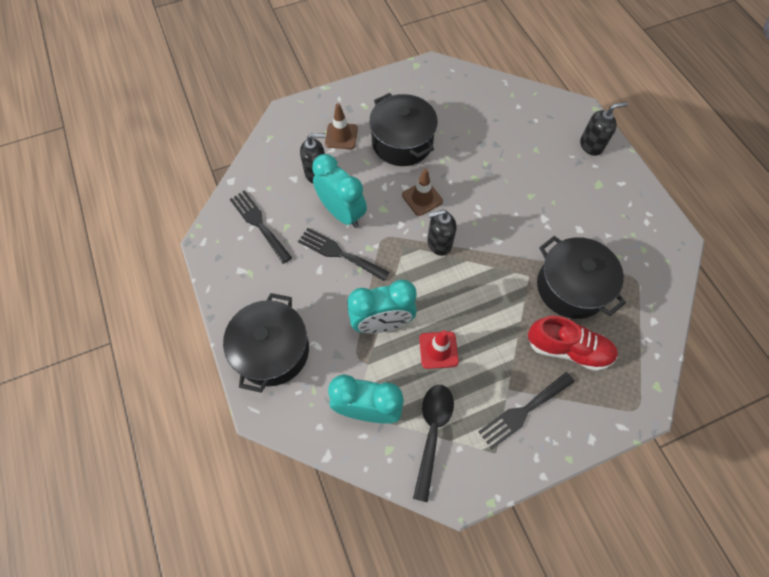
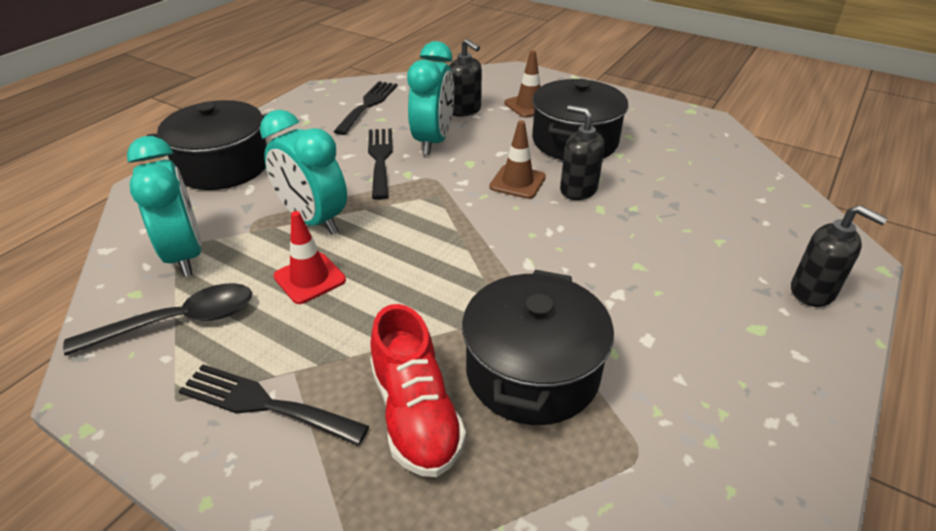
camera: 55 degrees right, 25 degrees down
(439, 243) = (468, 218): black soap dispenser -> black soap dispenser (578, 190)

